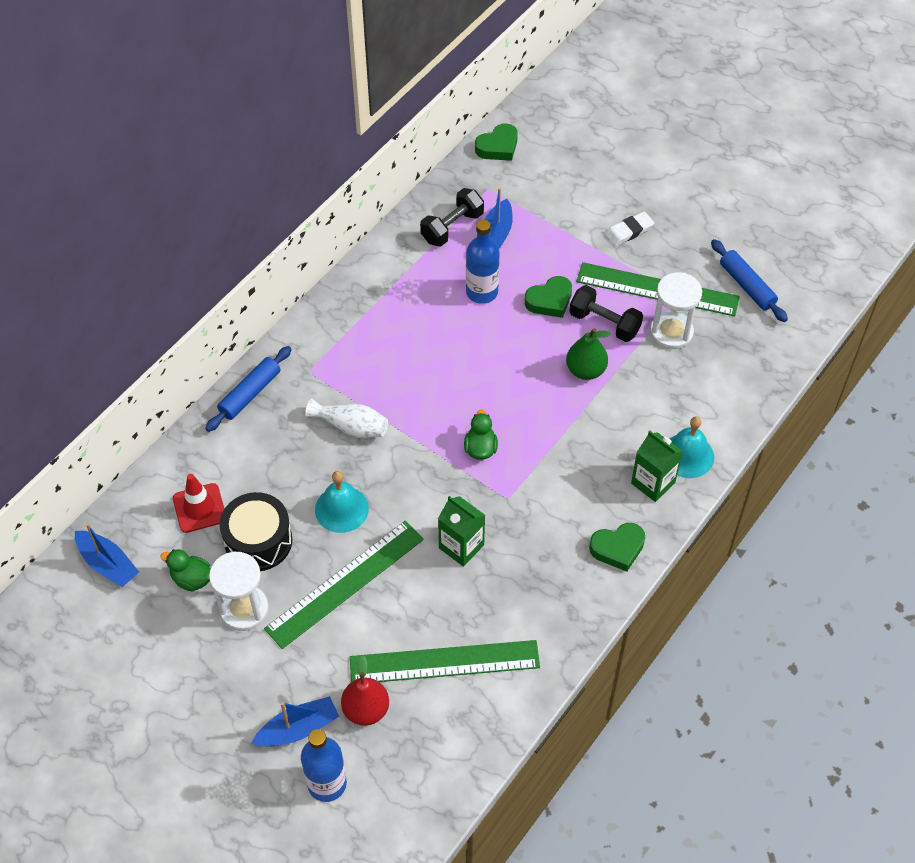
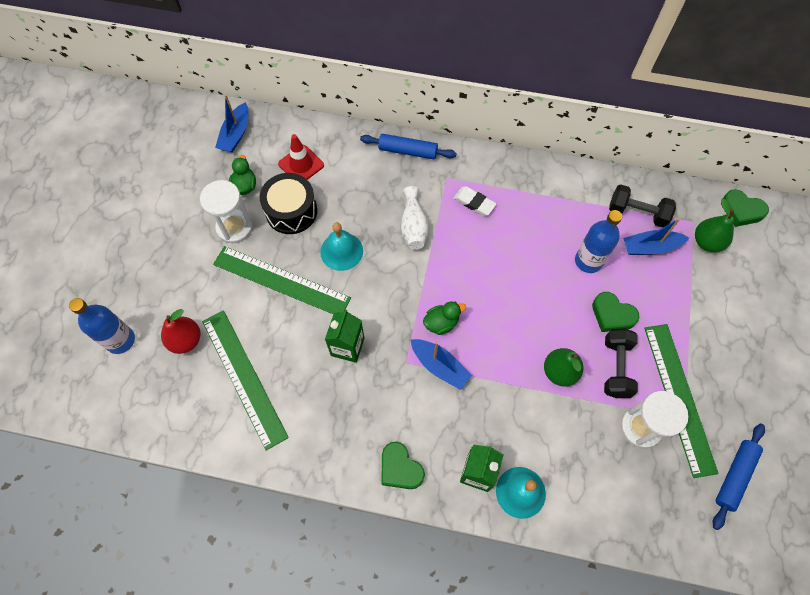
camera: 65 degrees right, 10 degrees up
(298, 729) = (156, 303): blue boat -> blue boat (440, 366)
(515, 190) = (707, 242): none -> green pear
(629, 231) = (726, 348): white eraser -> white eraser (474, 202)

